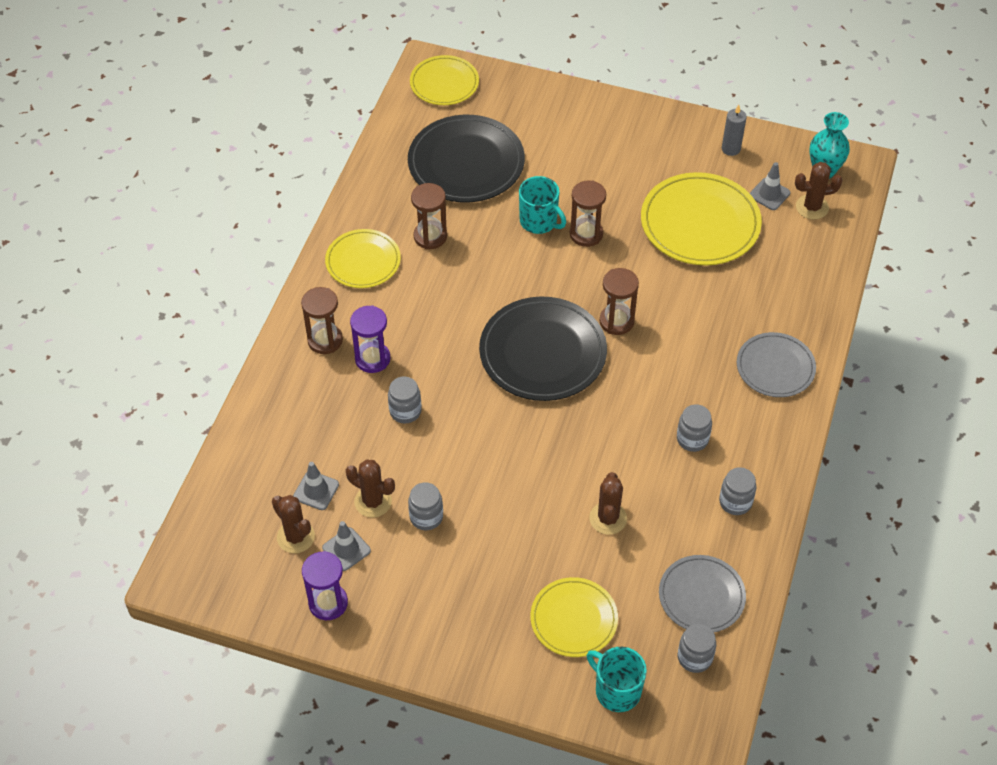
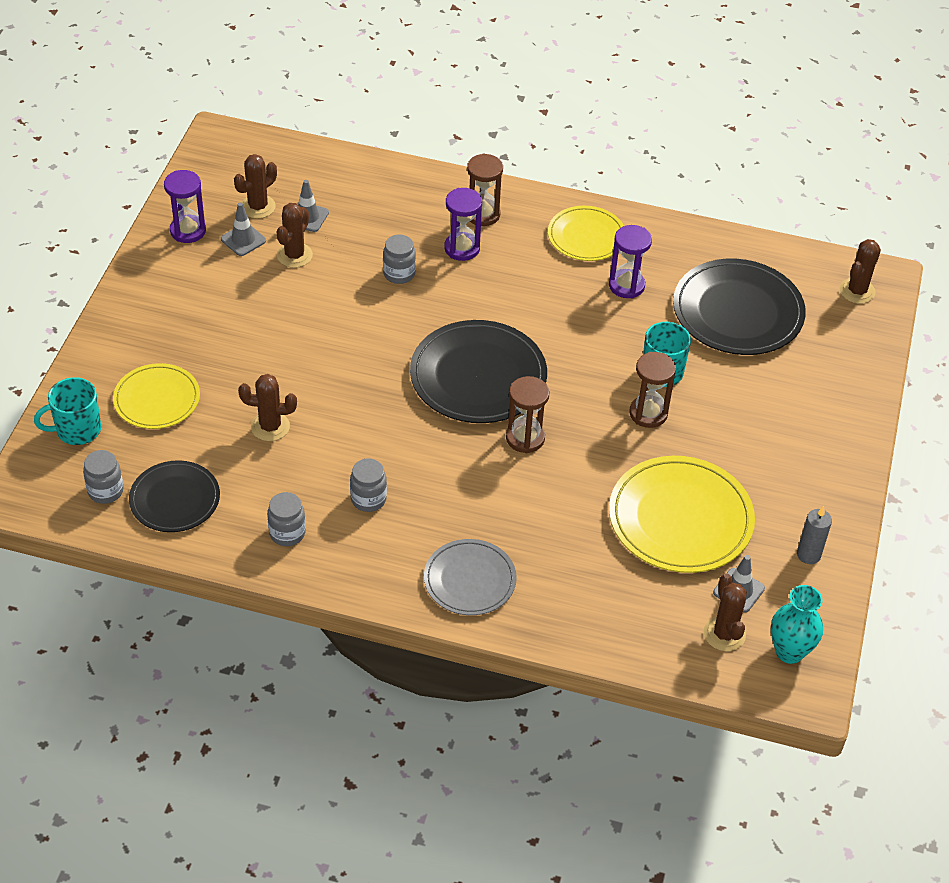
camera: 85 degrees right, 5 degrees down
(426, 517) = (276, 292): grey jar -> none
(430, 236) = (626, 285): brown hourglass -> purple hourglass
(444, 83) = (857, 291): yellow plate -> brown cactus
(616, 690) = (77, 430): turquoise mug -> turquoise mug turned 150 degrees counterclockwise
(701, 596) = (175, 499): grey plate -> black plate

